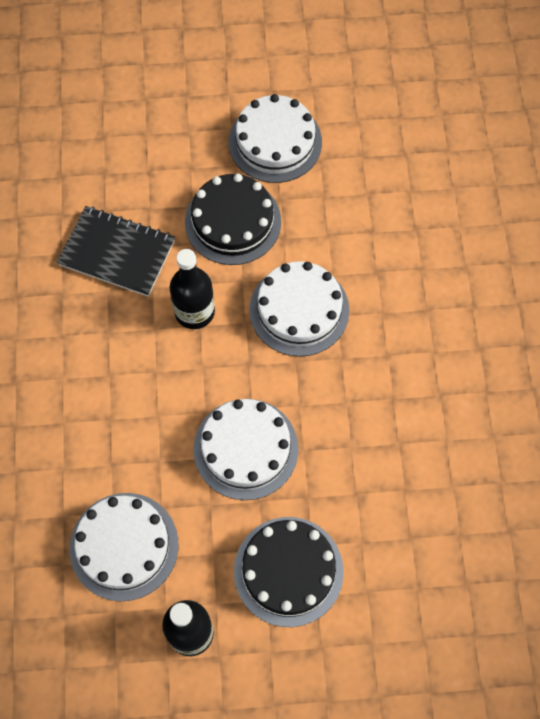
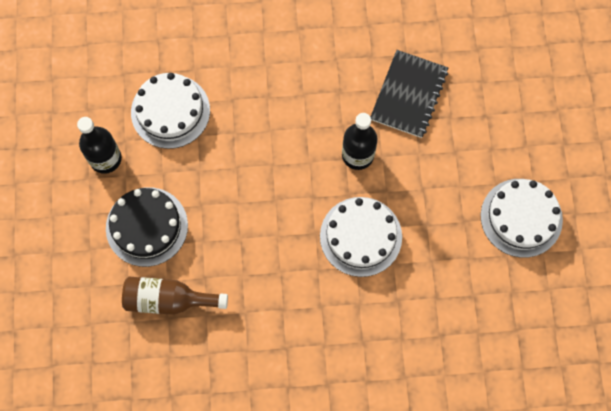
camera: 90 degrees right, 5 degrees up
(233, 221) = (441, 183): black cake -> none
(245, 448) = (242, 195): white cake -> none
(386, 538) = (168, 300): none -> brown bottle

